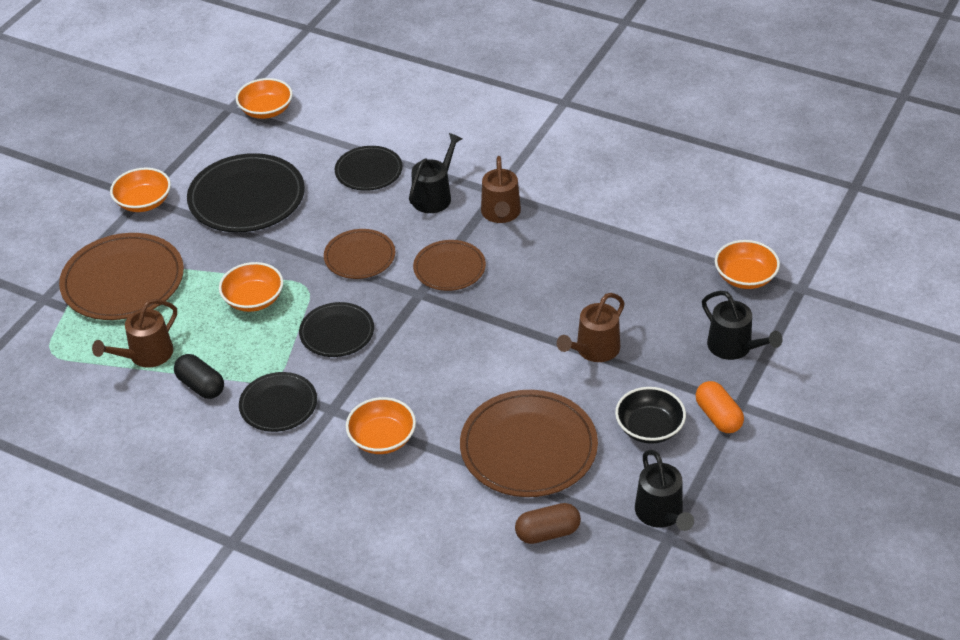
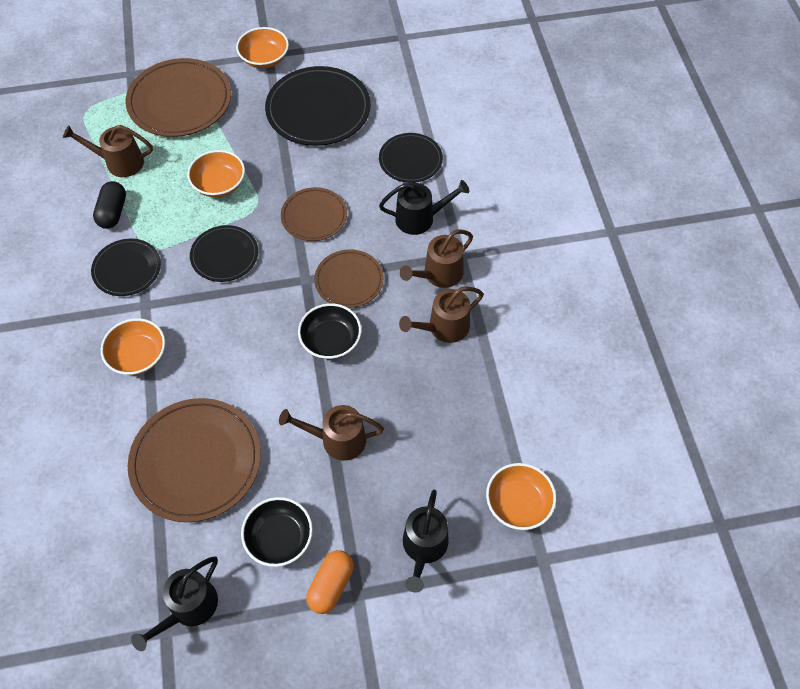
camera: 50 degrees right, 15 degrees up
(266, 110) = (419, 58): orange bowl -> none
(496, 308) = (331, 340): none -> black bowl
(547, 533) = (115, 533): brown capsule -> none
(554, 237) = (444, 327): none -> brown watering can

